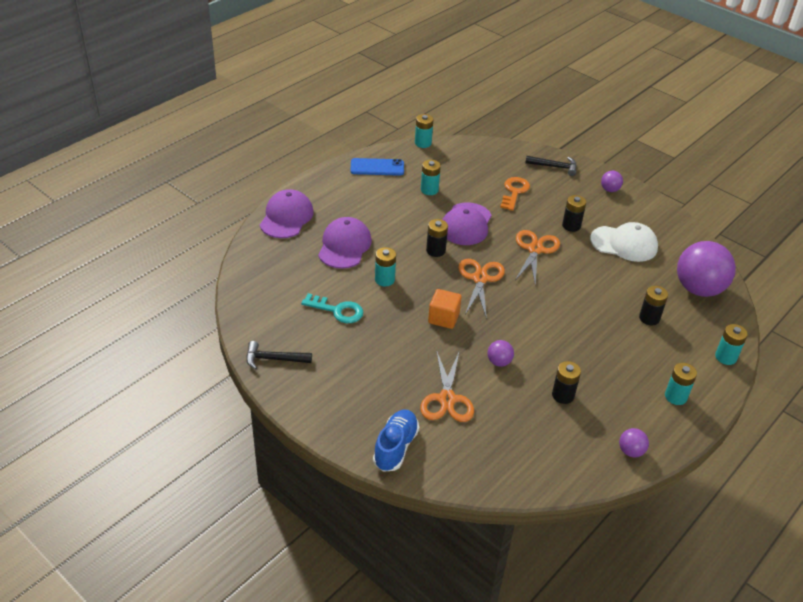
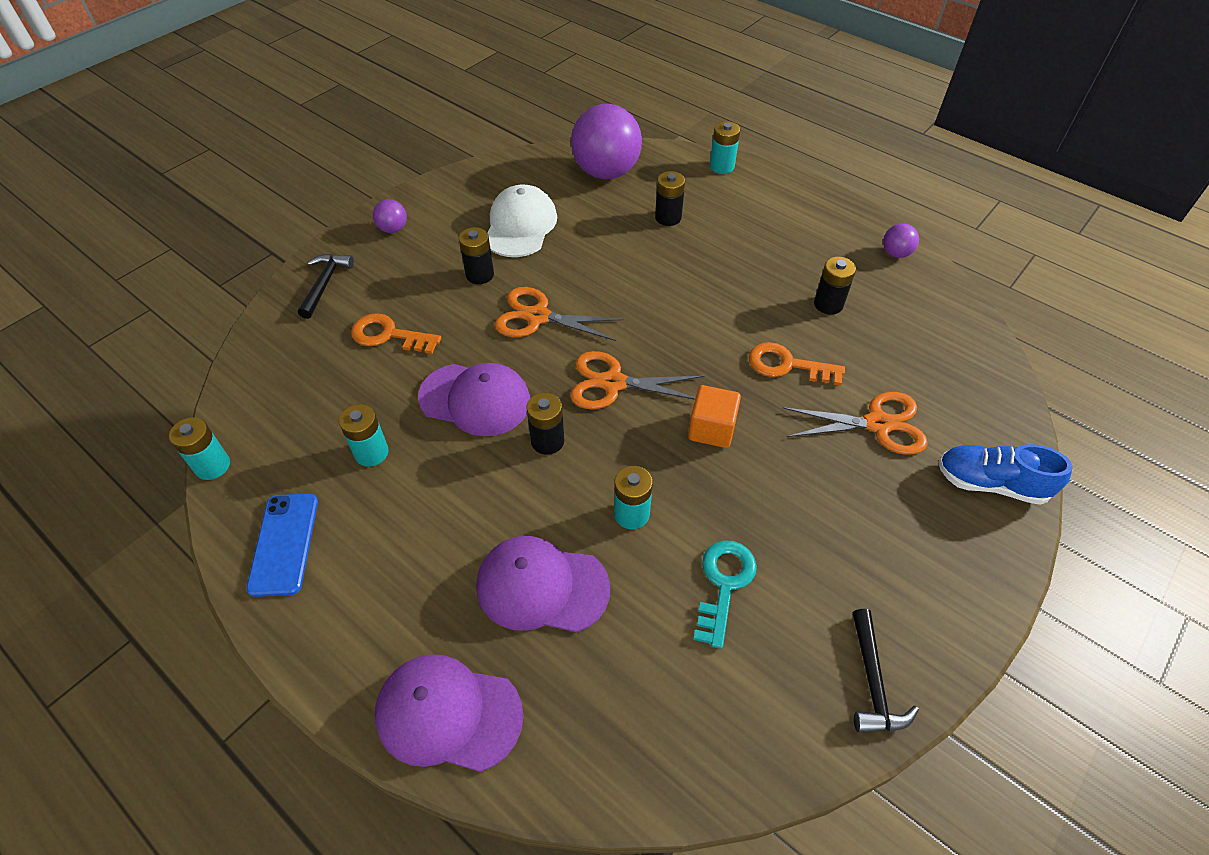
camera: 90 degrees left, 10 degrees up
(499, 362) = (787, 365): purple ball -> orange key
(675, 396) = (797, 210): turquoise battery -> none

